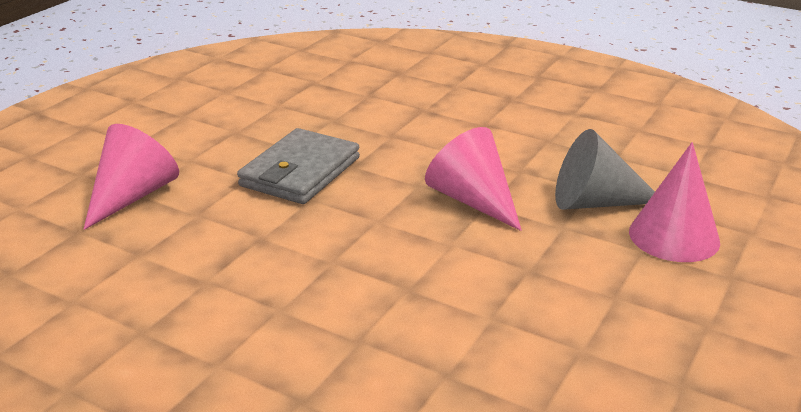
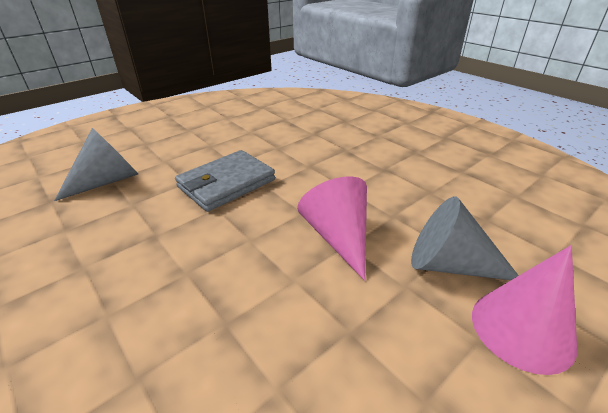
camera: 20 degrees right, 5 degrees up
(132, 196) = (107, 181): pink cone -> grey cone

